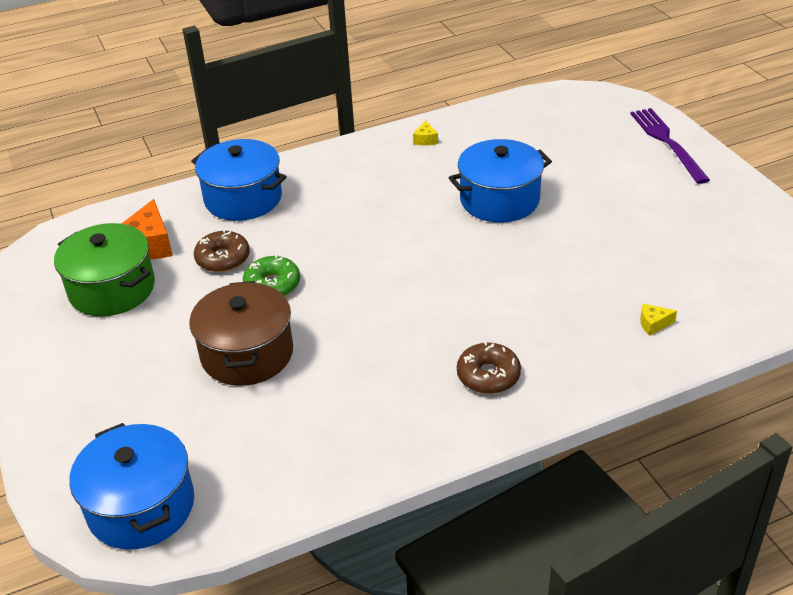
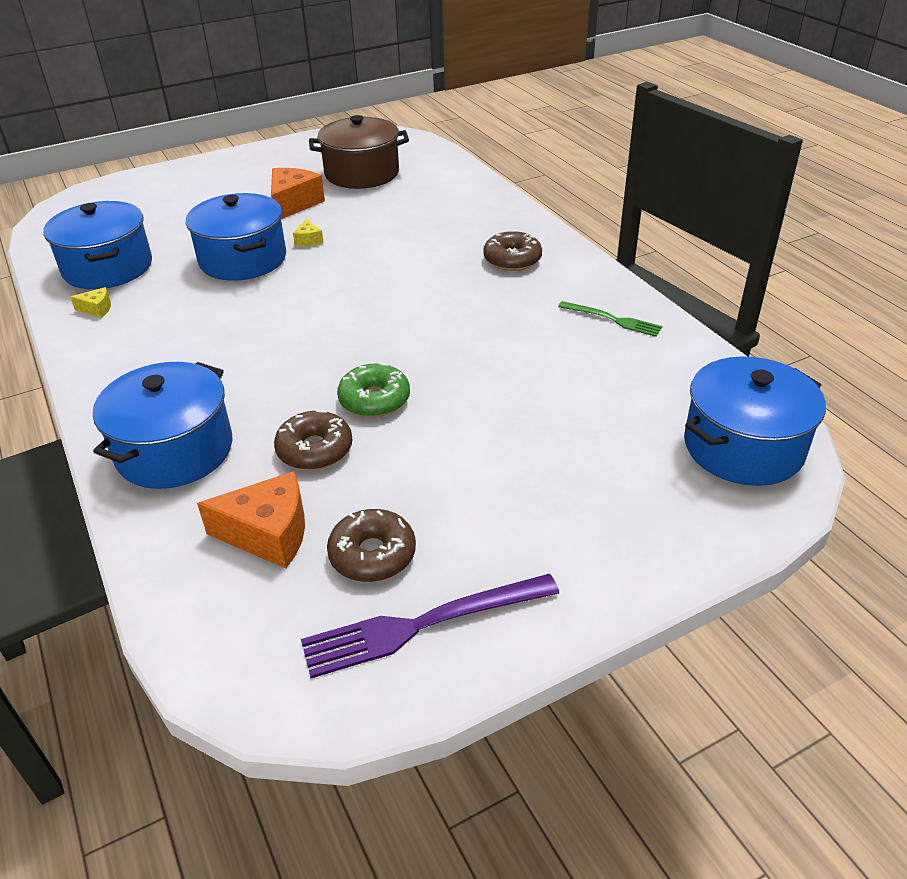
camera: 95 degrees left, 0 degrees up
(112, 289) = (372, 554): green pot -> brown donut
(247, 354) = (499, 404): brown pot -> brown pot (362, 173)
(359, 443) = (613, 320): none -> green fork
(489, 134) = (108, 268): none -> blue pot
(613, 219) = (293, 204): none -> orange cheese
(653, 324) = (441, 191): yellow cheese -> yellow cheese (308, 240)
(667, 142) = (175, 177): purple fork -> purple fork (422, 625)

